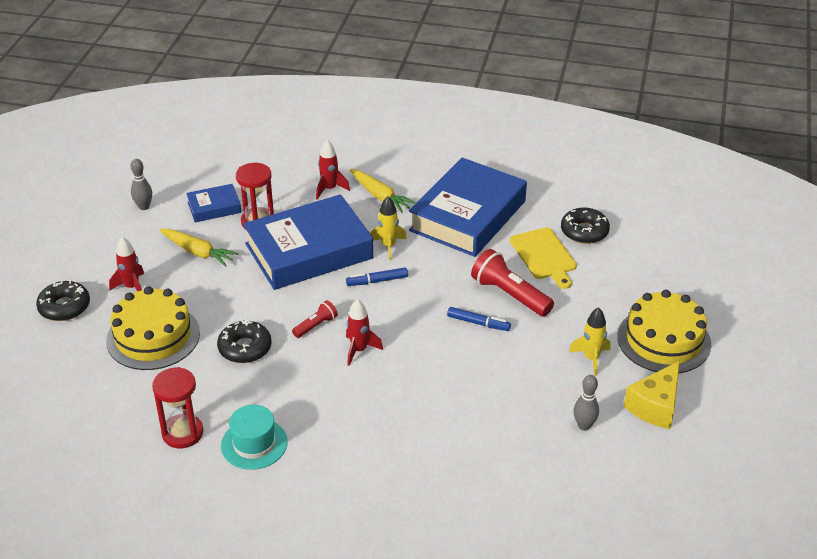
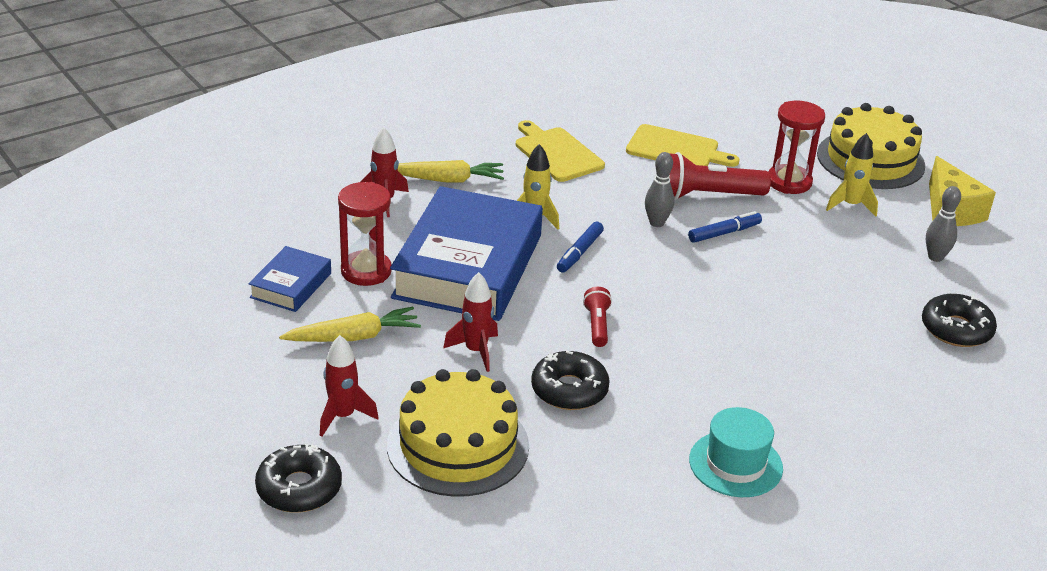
camera: 50 degrees left, 5 degrees down
(144, 207) = (204, 332): grey bowling pin -> grey bowling pin (656, 223)
(182, 433) = (656, 507): red hourglass -> red hourglass (789, 182)
(359, 350) = (673, 320): red rocket -> red rocket (476, 351)
(468, 216) = (557, 153): blue book -> yellow cutting board
(584, 231) = (671, 113): black donut -> black donut (956, 329)

